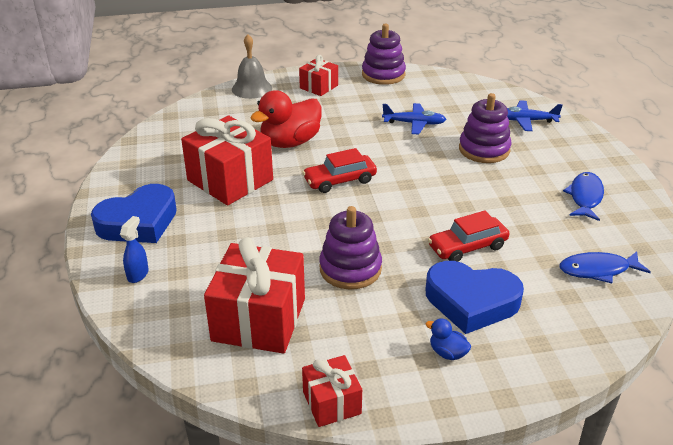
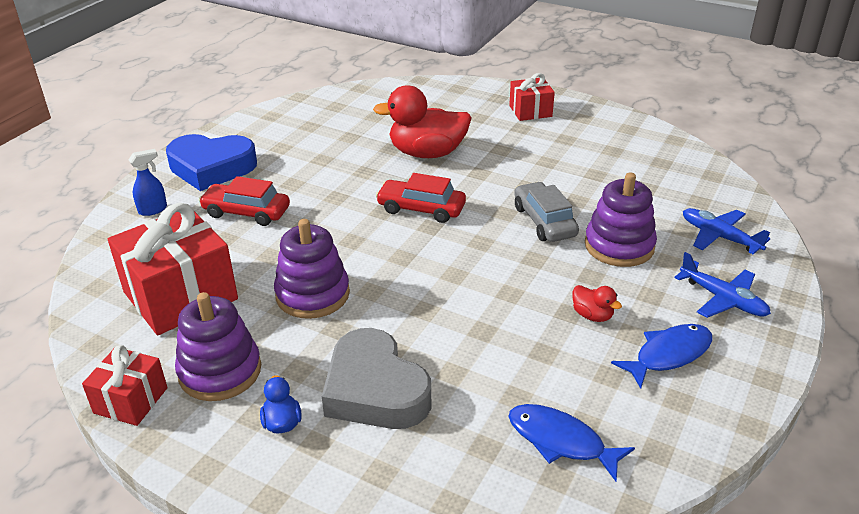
camera: 40 degrees right, 0 degrees up
(230, 180) = (327, 165): red gift -> none
(252, 88) = (463, 89): grey bell -> none
(383, 74) = (617, 123): purple stacking toy -> purple stacking toy (220, 371)
(414, 124) = (578, 186): blue plane -> blue plane (723, 299)
(425, 154) = (544, 221): none -> grey car
(467, 247) = (451, 335): red car -> red car (246, 212)
(471, 302) = (375, 390): blue heart -> grey heart
(523, 195) = (592, 315): none -> red duck

